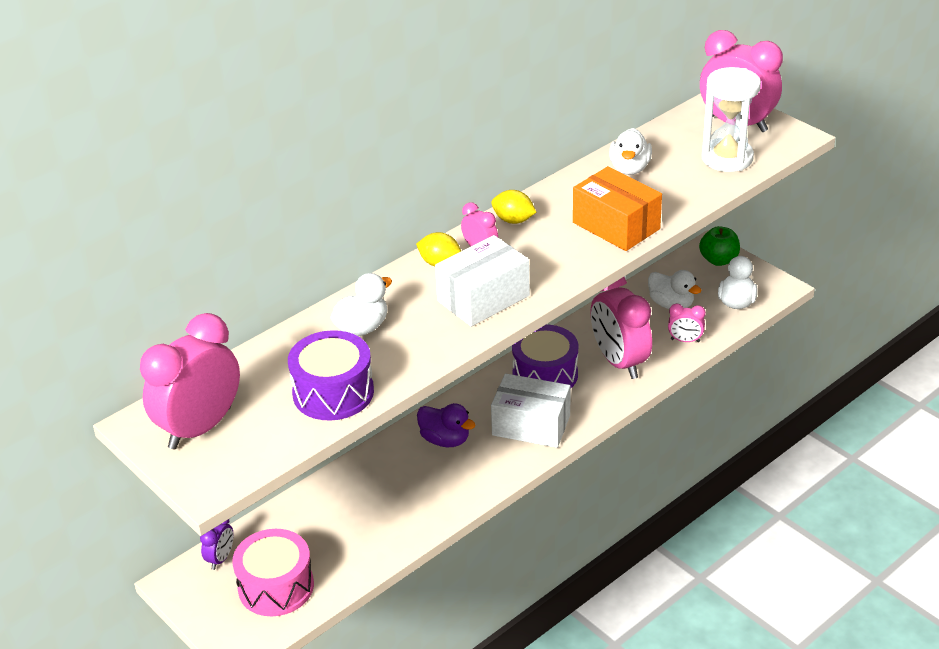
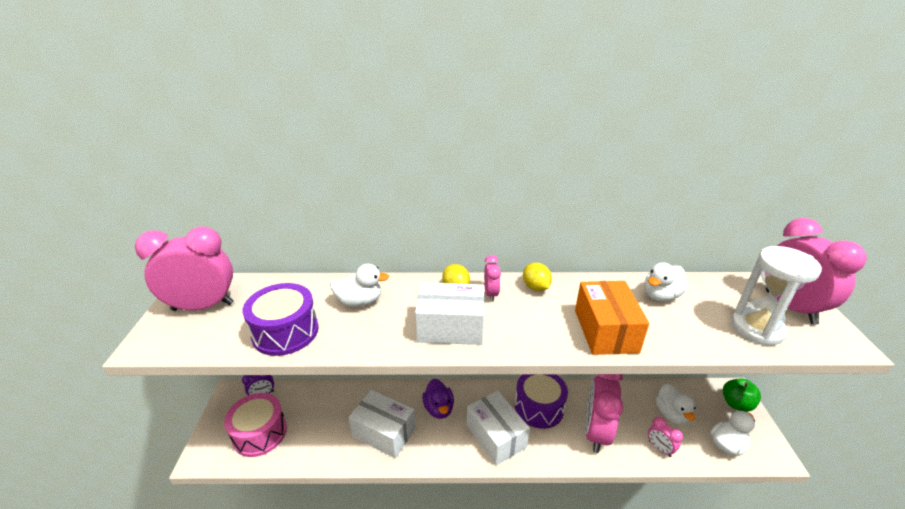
camera: 40 degrees right, 5 degrees down
(414, 495) = (384, 432): none -> white box

